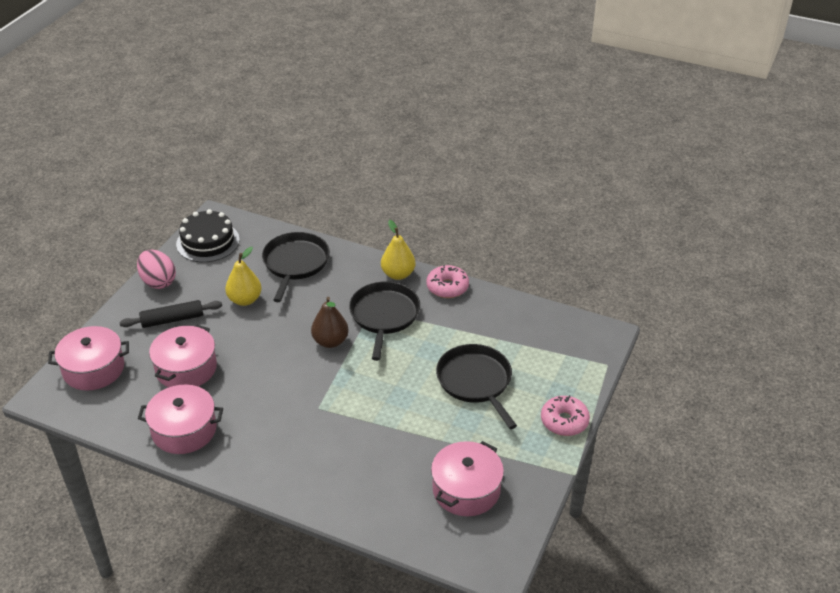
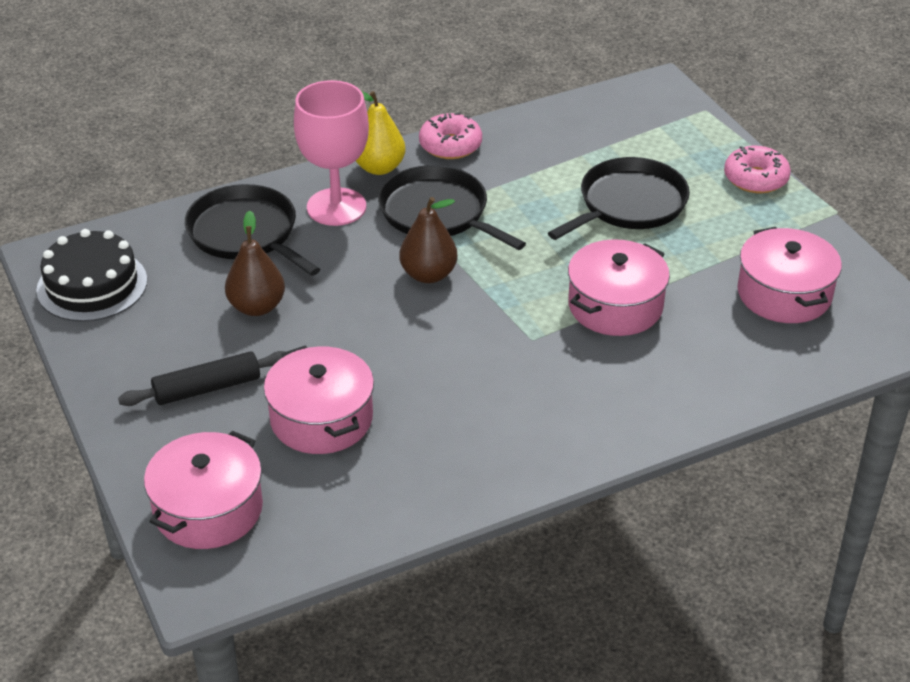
camera: 50 degrees left, 0 degrees up
(158, 282) = (109, 367): pink egg -> none
(172, 320) = (207, 388): black rolling pin -> black rolling pin turned 45 degrees clockwise
(184, 430) = (437, 472): pink pot -> pink pot (615, 306)
(245, 300) = (257, 307): yellow pear -> brown pear
(349, 279) = (336, 207): none -> pink goblet
(475, 382) = (628, 204): black pan -> black pan turned 120 degrees clockwise

